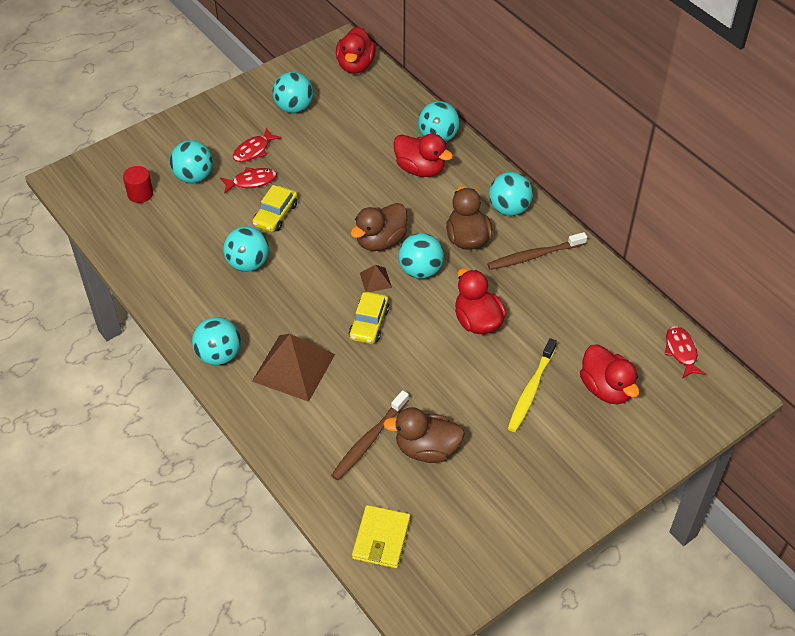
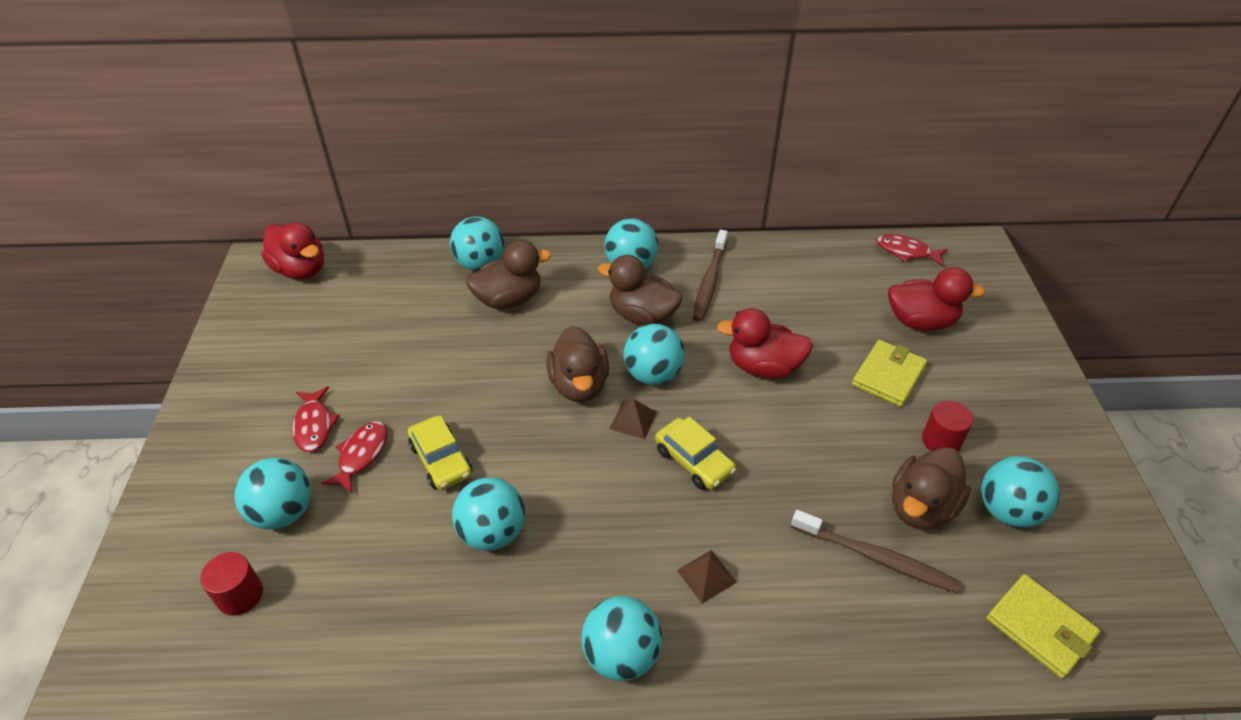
camera: 55 degrees left, 5 degrees down
(293, 367) = (706, 576): brown pyramid -> brown pyramid, size x0.45
(294, 107) = (294, 352): turquoise ball -> turquoise ball (1007, 511)
(369, 440) = (876, 557): brown toothbrush -> brown toothbrush turned 45 degrees counterclockwise
(420, 169) = (509, 299): red duck -> brown duck
(494, 440) = (941, 441): none -> red cylinder
(531, 390) = (888, 376): yellow toothbrush -> yellow wallet

